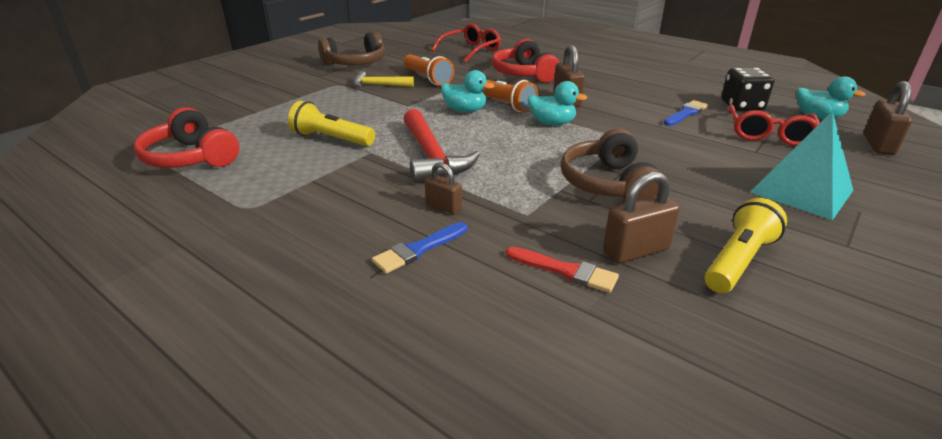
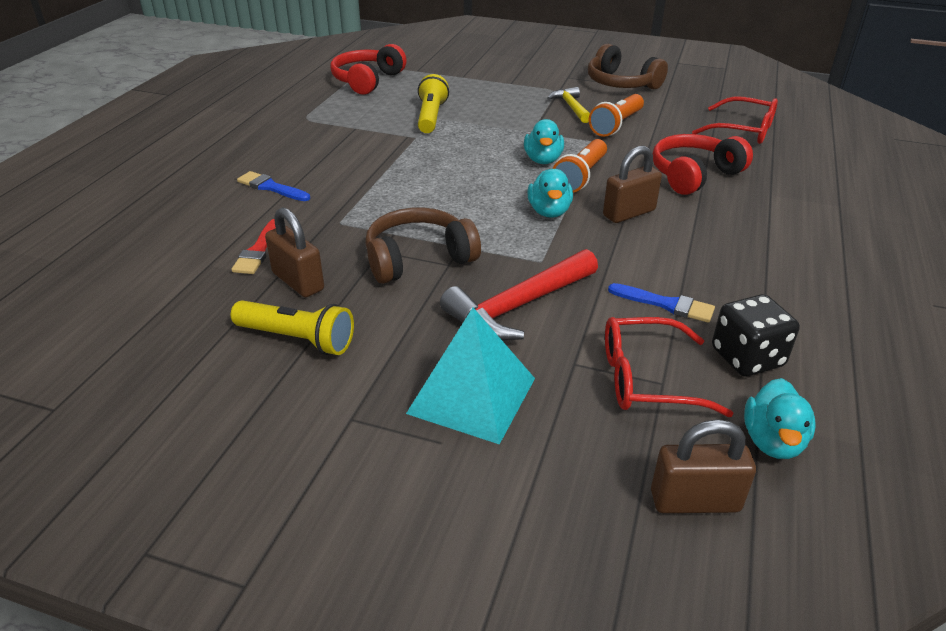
camera: 70 degrees right, 5 degrees up
(432, 156) = (424, 164): red hammer -> red hammer (518, 306)
(443, 207) = (337, 185): brown padlock -> none

